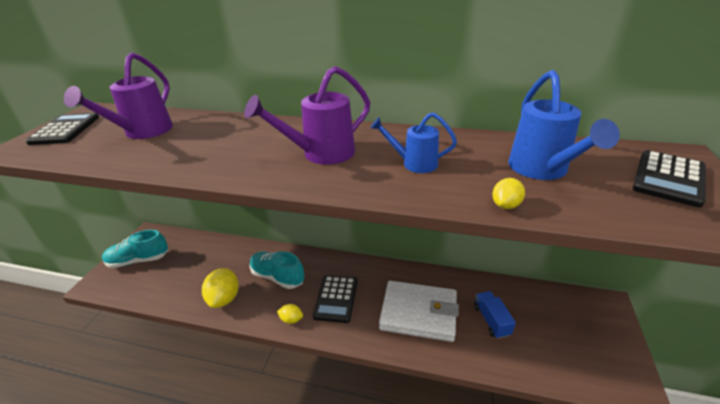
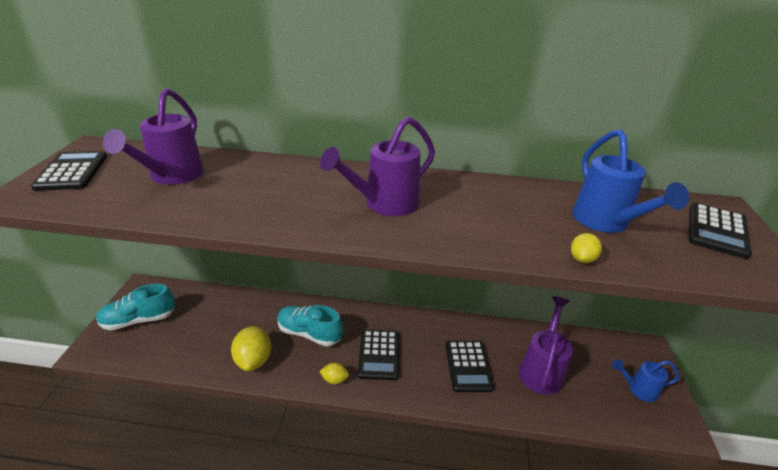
camera: 10 degrees left, 0 degrees up
(414, 164) = (483, 215): blue watering can -> blue watering can (639, 389)
(418, 313) = (468, 366): white wallet -> black calculator
(491, 320) = (541, 370): blue truck -> purple watering can

